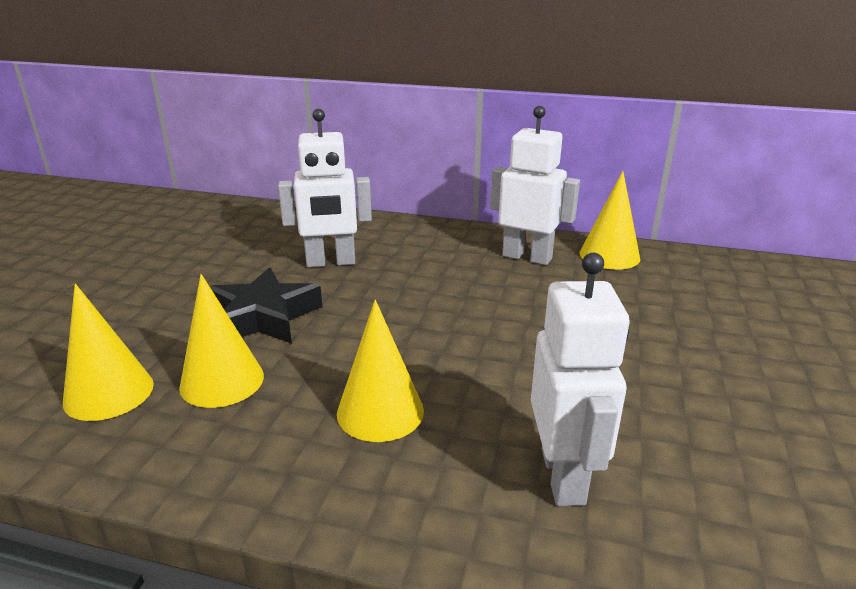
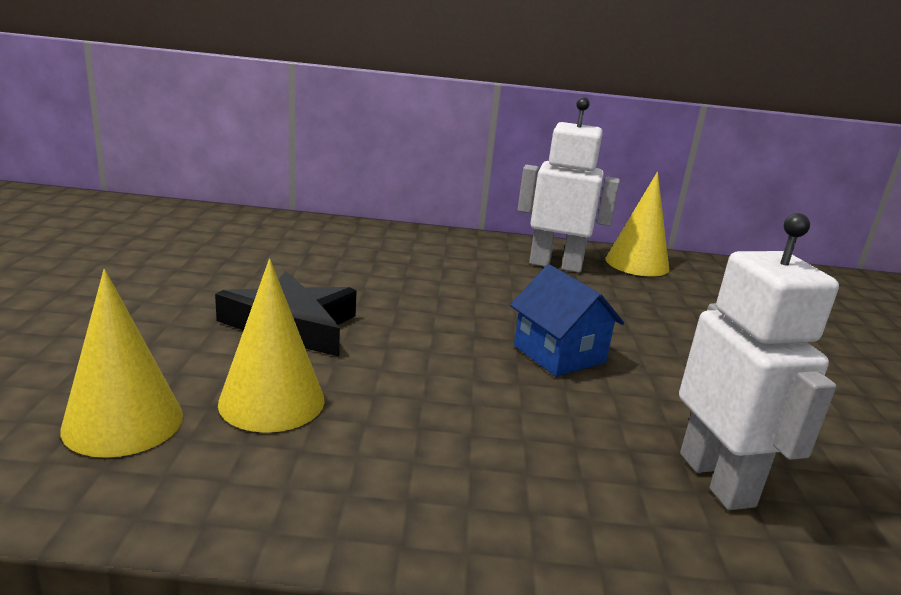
camera: 15 degrees left, 5 degrees down
(331, 262) = (341, 270): white robot -> none
(380, 411) = (483, 425): yellow cone -> none
(482, 347) = (559, 354): none -> blue house

